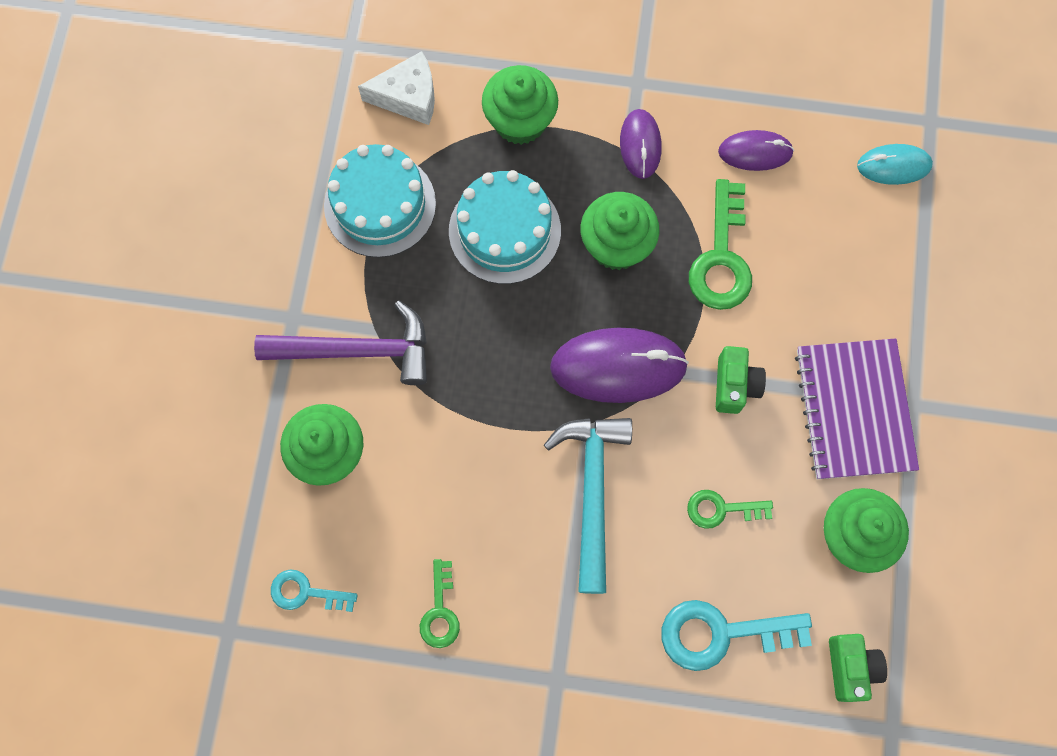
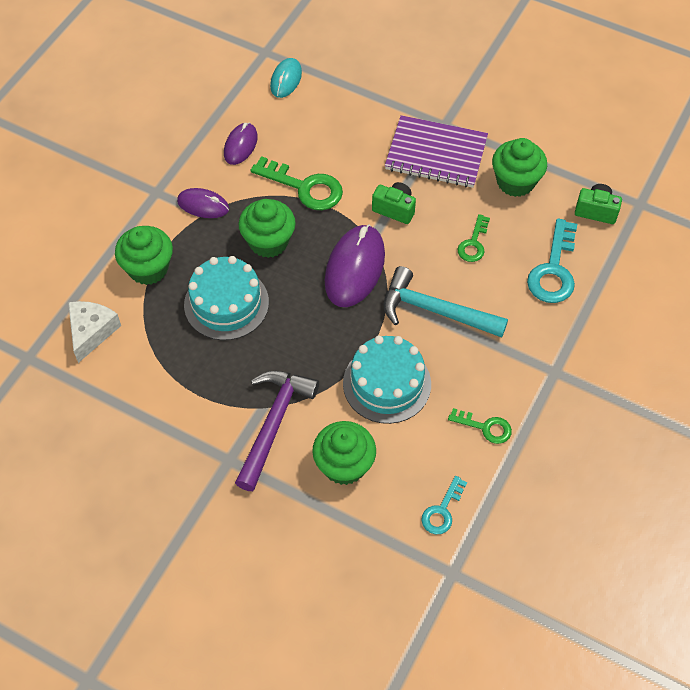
camera: 70 degrees left, 15 degrees down
(380, 205) = (167, 375): turquoise cake -> turquoise cake (387, 383)

